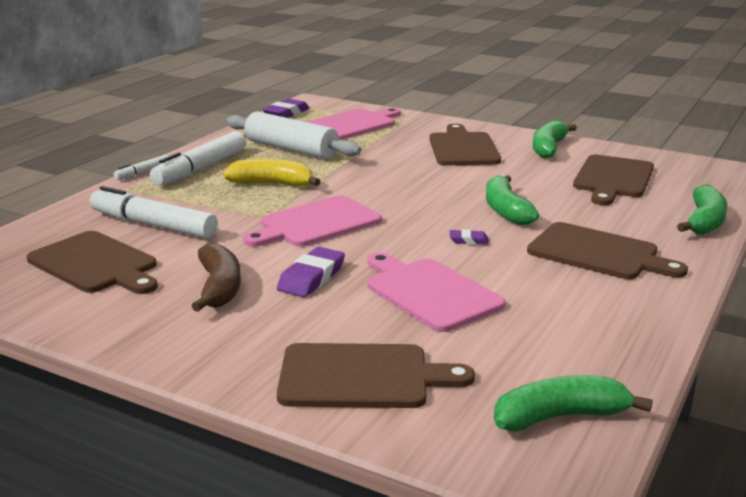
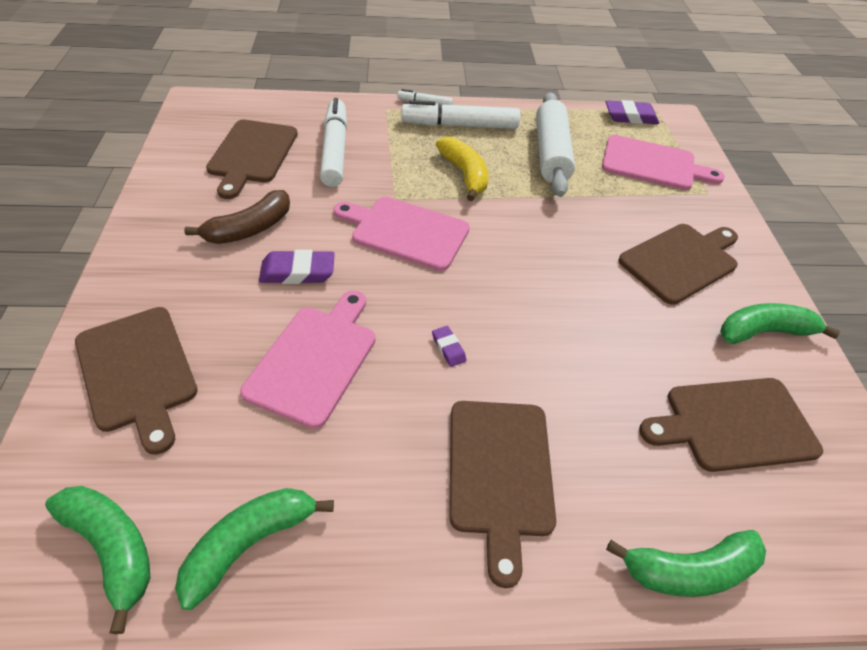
camera: 55 degrees right, 25 degrees up
(506, 210) = (547, 352): green banana -> green banana (250, 543)

